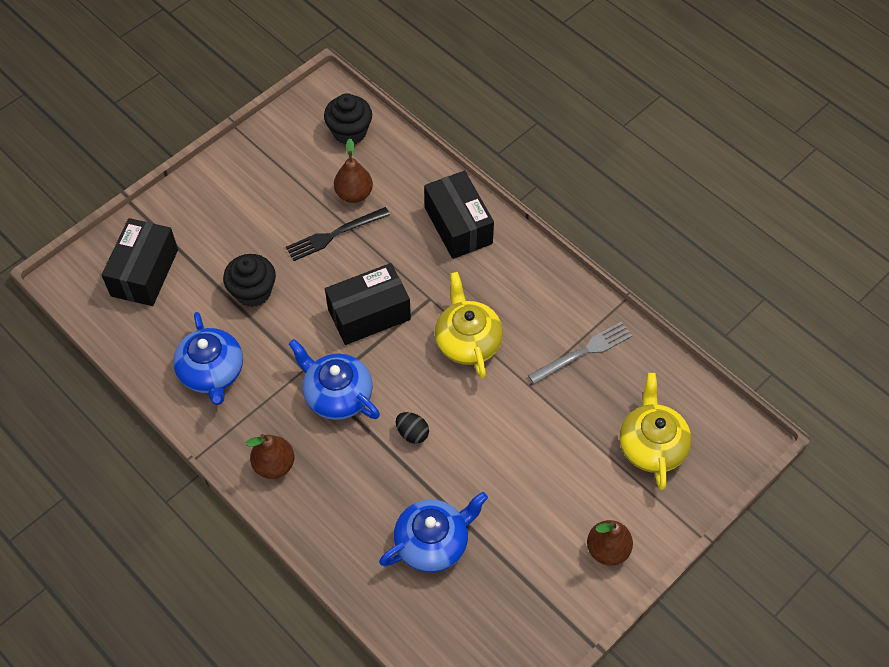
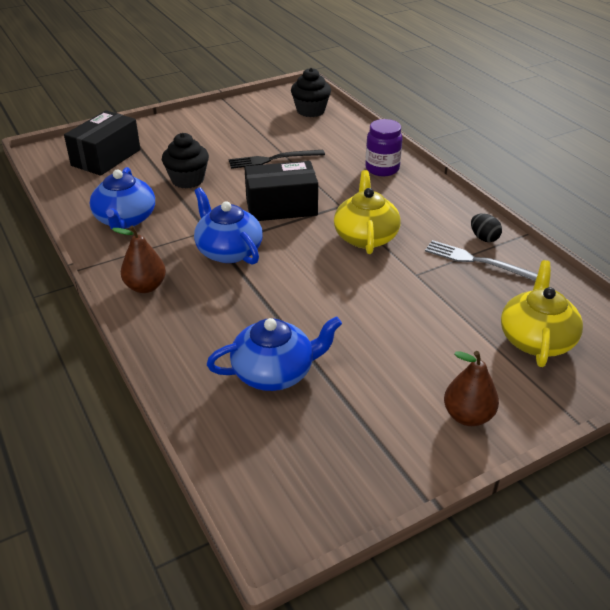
camera: 15 degrees right, 20 degrees down
(354, 194) = (299, 141): brown pear -> none
(412, 433) = (288, 288): black egg -> black egg (484, 238)
(458, 225) = (382, 169): black box -> purple jar
(583, 352) = (477, 261): grey fork -> grey fork turned 135 degrees counterclockwise

